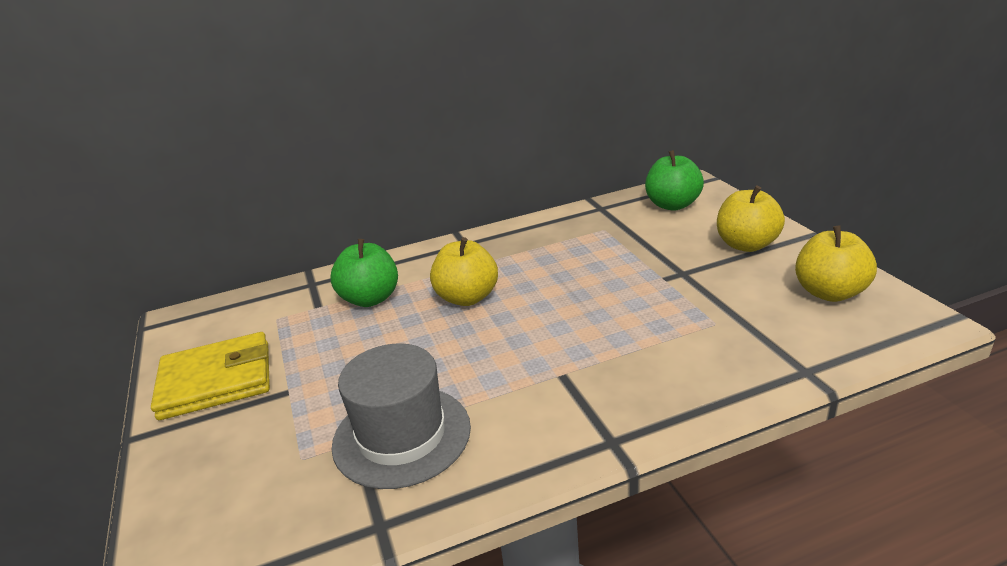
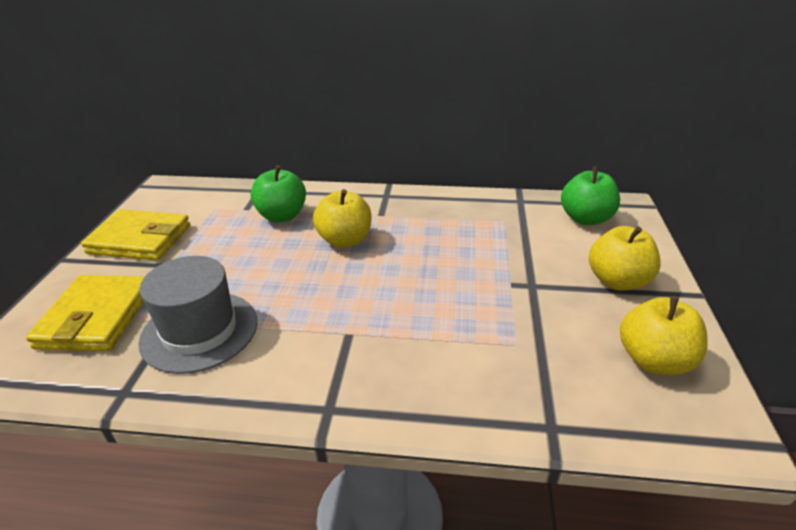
camera: 25 degrees right, 5 degrees up
(257, 474) = (97, 317): none -> yellow wallet

